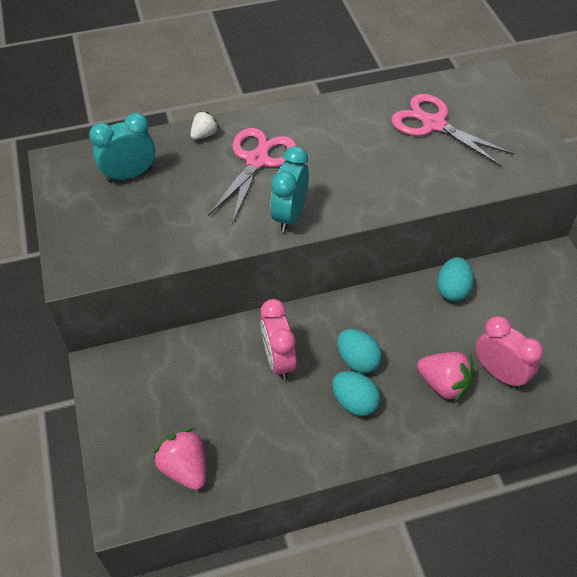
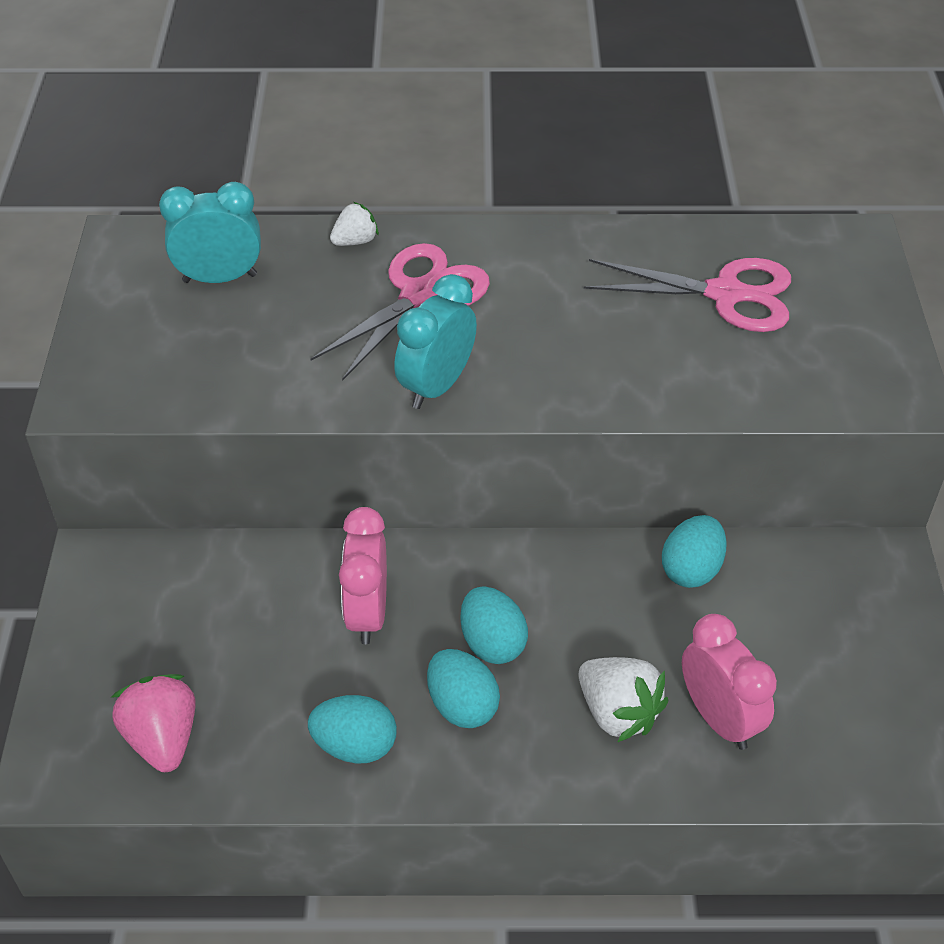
camera: 15 degrees right, 5 degrees down
(302, 442) = (355, 745): none -> turquoise egg
(433, 124) = (726, 294): pink scissors -> pink scissors turned 135 degrees clockwise
(443, 384) = (618, 712): pink strawberry -> white strawberry

